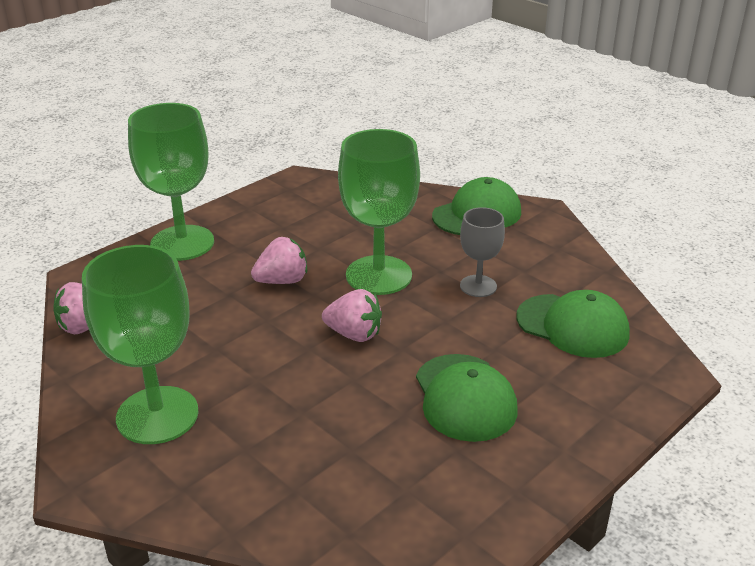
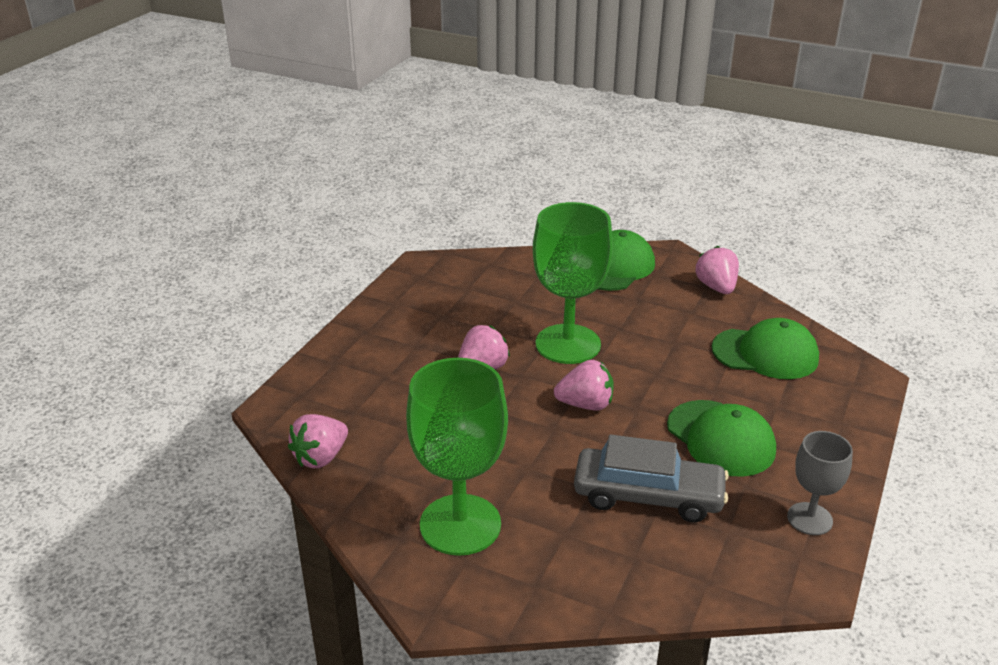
camera: 20 degrees left, 0 degrees up
(182, 243) = (354, 352): green goblet -> none
(350, 435) = (648, 496): none -> grey car
(478, 286) = (662, 335): grey goblet -> grey goblet (809, 519)
(567, 252) = (716, 287): none -> pink strawberry

